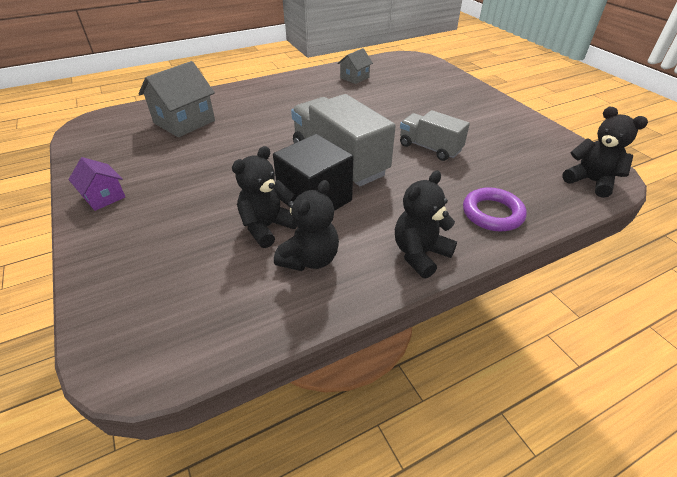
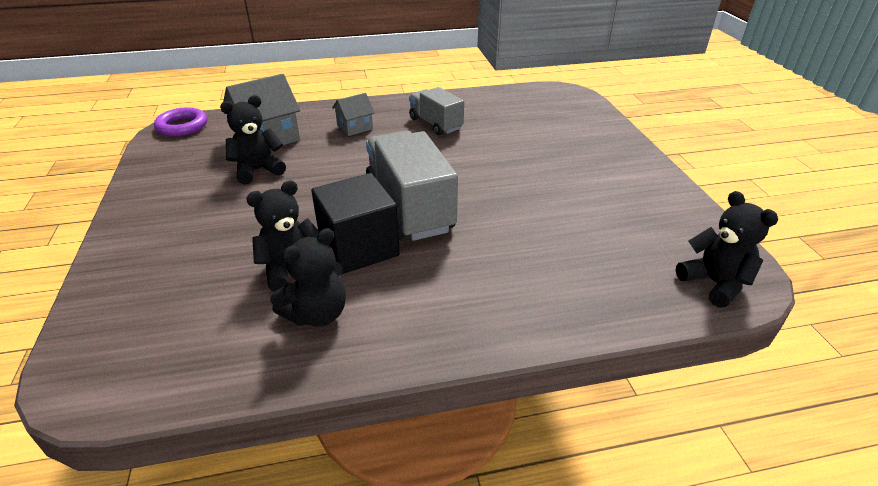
camera: 15 degrees right, 5 degrees down
(104, 197) = (148, 207): purple house -> none
(354, 78) = (482, 109): grey house -> grey house (355, 127)
(420, 254) = (443, 333): black teddy bear -> black teddy bear (258, 170)
(429, 148) = (526, 207): grey truck -> grey truck (435, 124)
(492, 213) = (559, 301): purple ring -> purple ring (182, 126)

